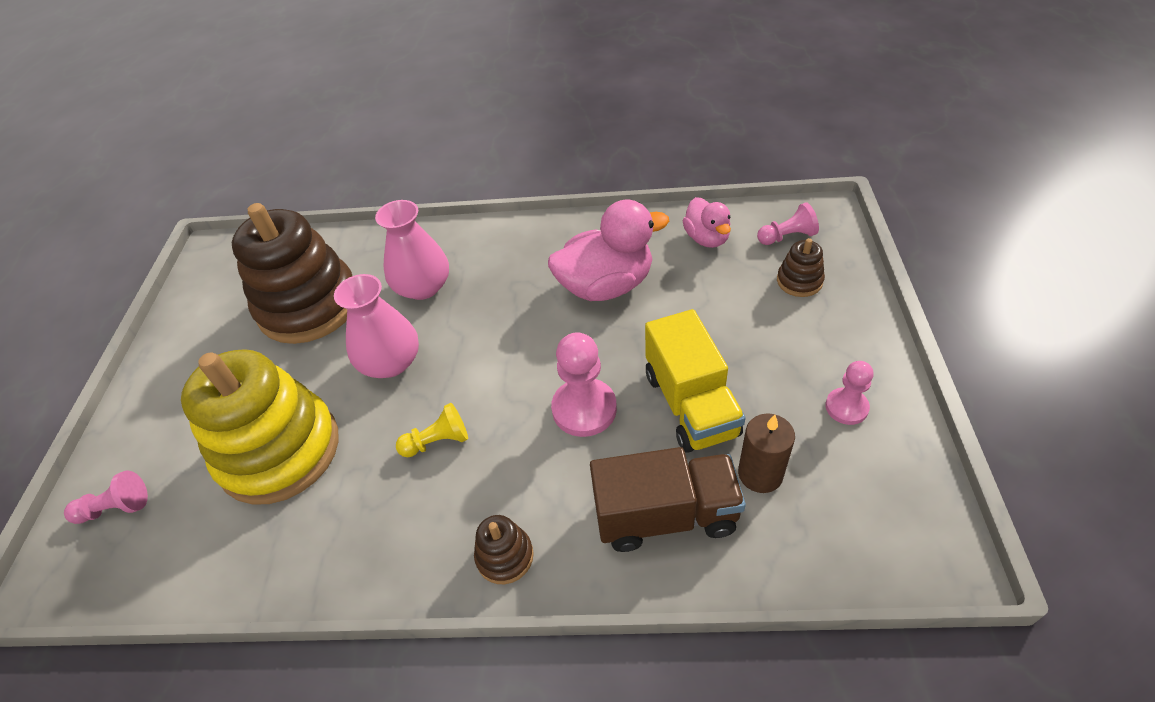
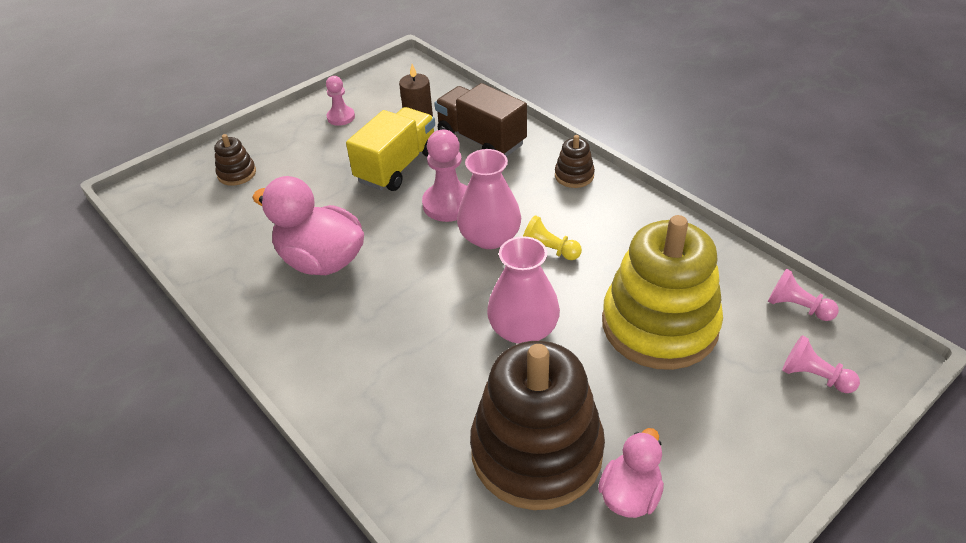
camera: 135 degrees left, 5 degrees down
(423, 287) = (428, 378): pink vase -> pink vase (490, 237)
(706, 238) = (216, 237): pink duck -> pink duck (630, 494)
(787, 237) = (185, 199): pink pawn -> pink pawn (797, 307)

